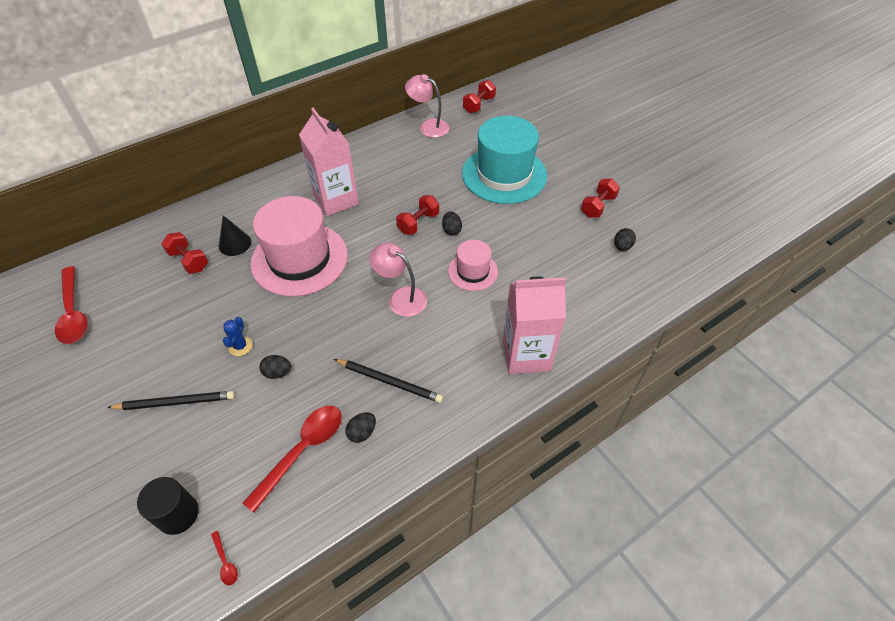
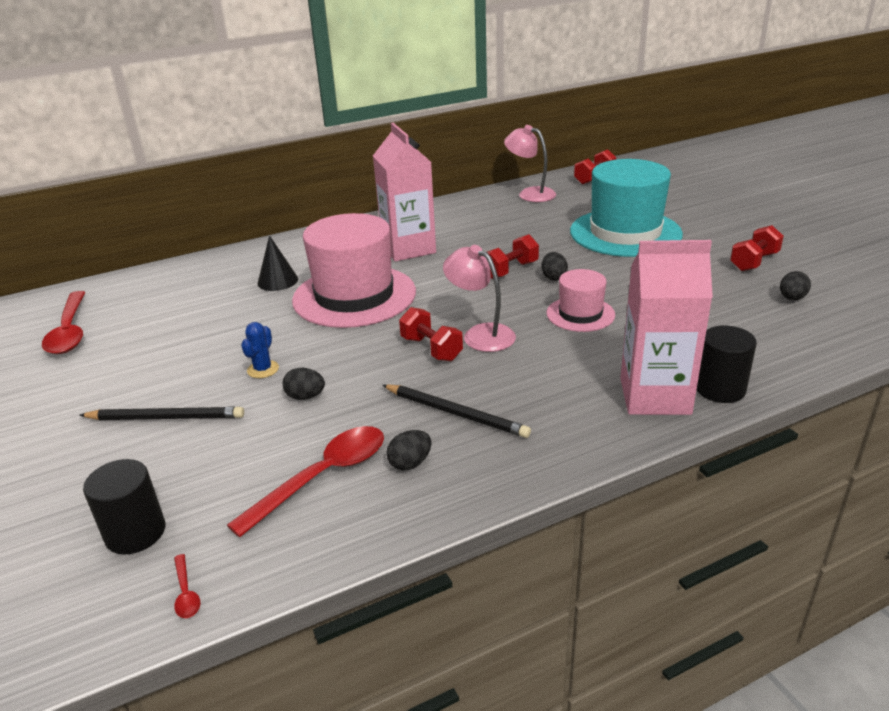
camera: 10 degrees right, 20 degrees down
(189, 261) = (219, 293): red dumbbell -> red dumbbell (431, 349)
(569, 344) = (720, 389): none -> black cylinder

